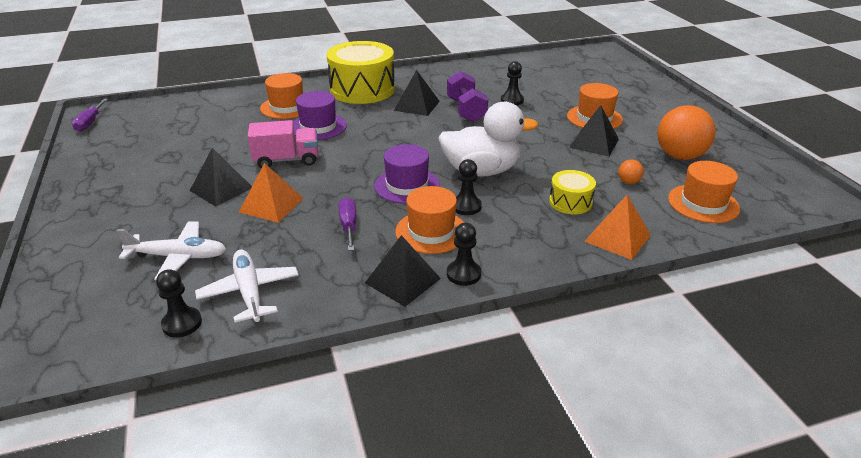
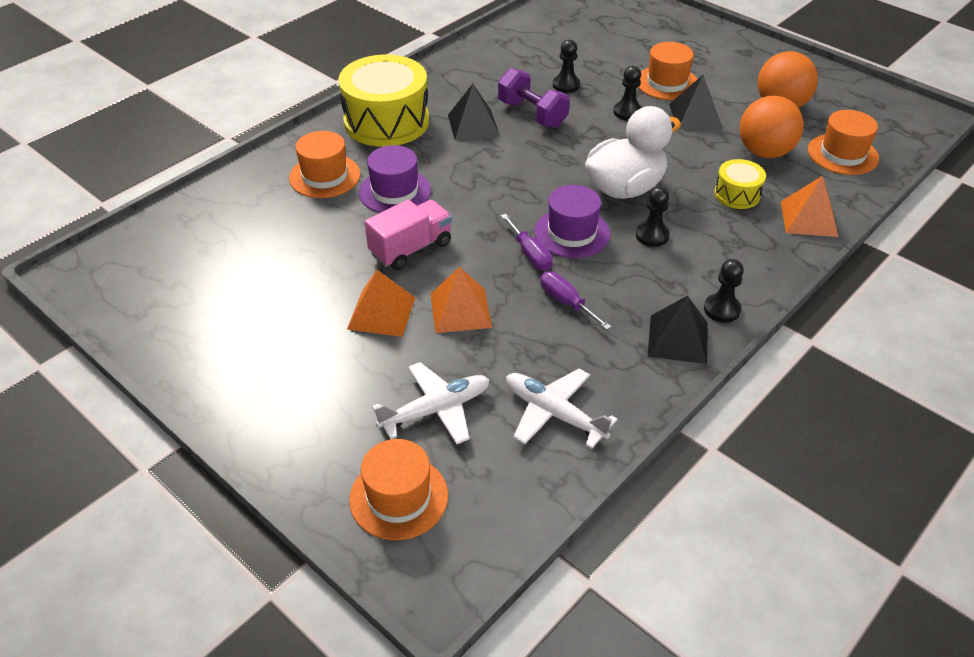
camera: 30 degrees left, 10 degrees up
(90, 123) = (89, 287): purple screwdriver -> purple screwdriver (530, 254)
(182, 323) = (529, 474): black pawn -> black pawn (627, 112)
(221, 189) = (381, 313): black pyramid -> orange pyramid
(431, 231) = (649, 276): orange hat -> orange hat (399, 497)
(628, 182) = (764, 152): orange ball -> orange ball, size x2.33

